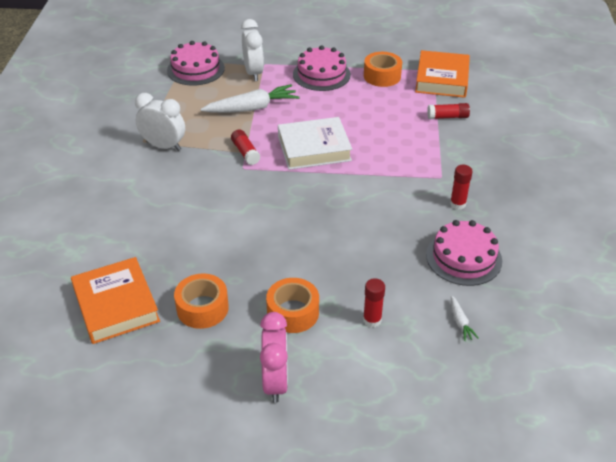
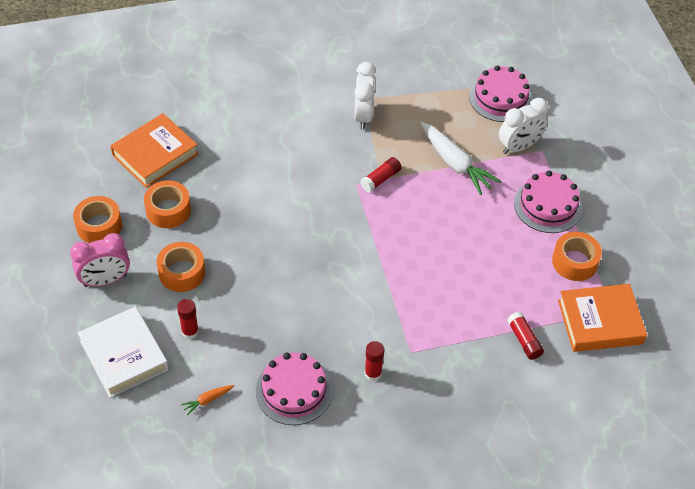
camera: 70 degrees right, 10 degrees up
(193, 374) = (99, 226): none -> orange tape
(314, 148) = (411, 232): white book -> white book (124, 355)
(460, 322) = (207, 400): white carrot -> orange carrot

